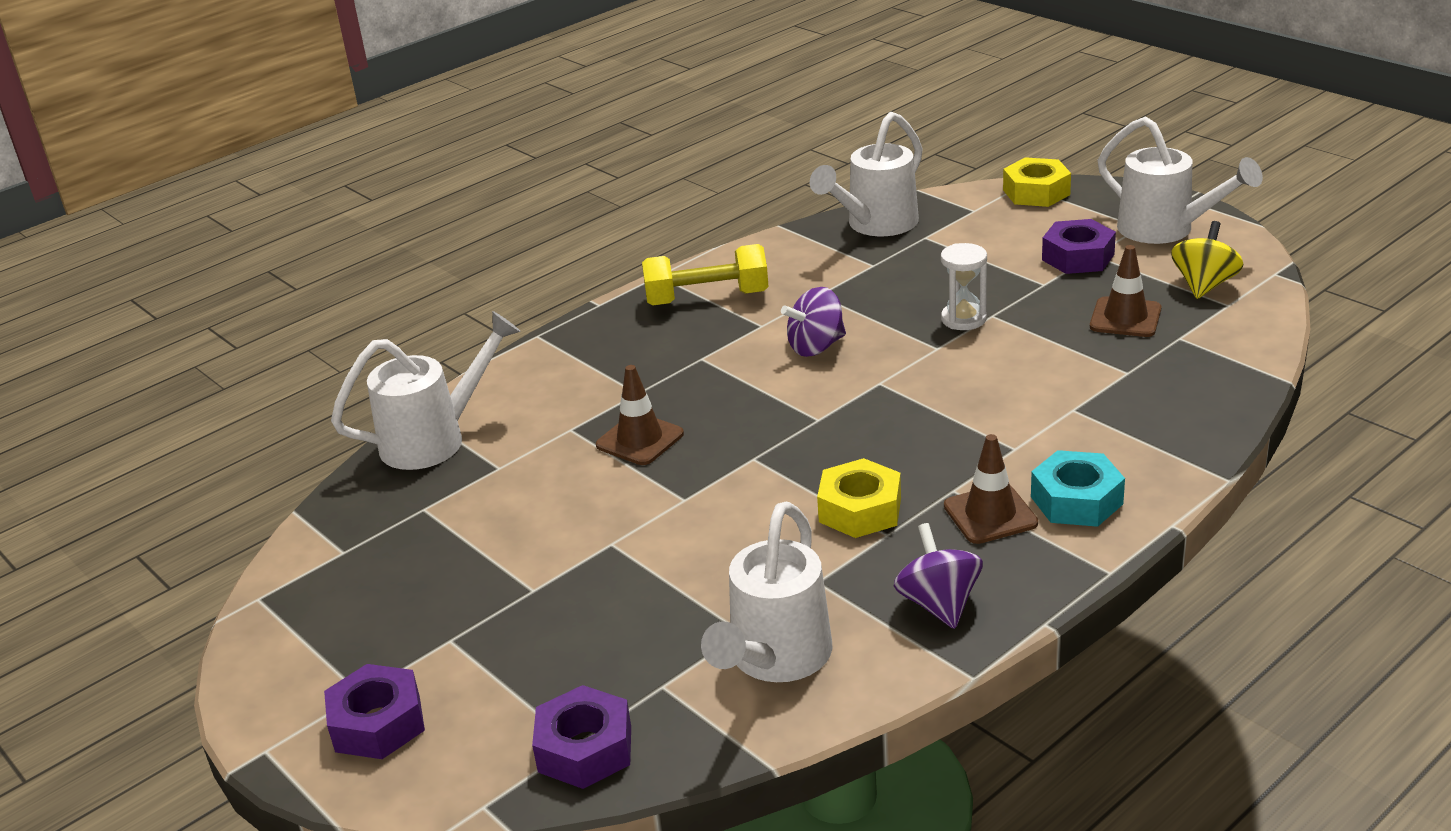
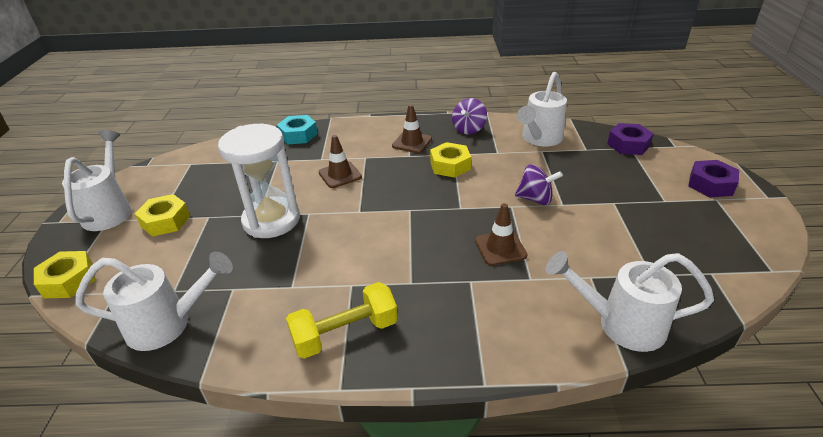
camera: 140 degrees left, 5 degrees up
(707, 298) = (345, 333): yellow dumbbell -> yellow dumbbell turned 60 degrees counterclockwise
(775, 659) = (539, 139): white watering can -> white watering can turned 150 degrees clockwise
(816, 347) = (350, 249): purple spinning top -> purple spinning top (535, 199)
(963, 319) = (271, 220): white hourglass -> white hourglass, size x2.01
(1076, 500) = (380, 133): turquoise nut -> turquoise nut (298, 135)
(1078, 257) = (165, 221): purple nut -> yellow nut
(1125, 318) = (227, 180): brown traffic cone -> brown traffic cone (340, 175)
(1204, 285) = (174, 175): yellow spinning top -> none

